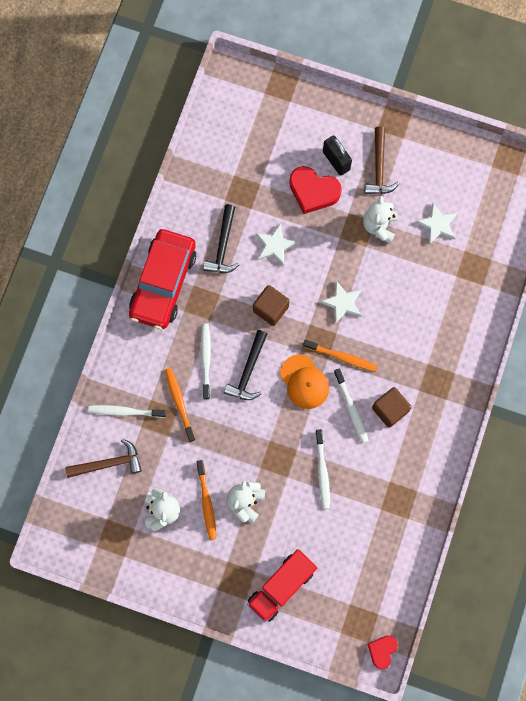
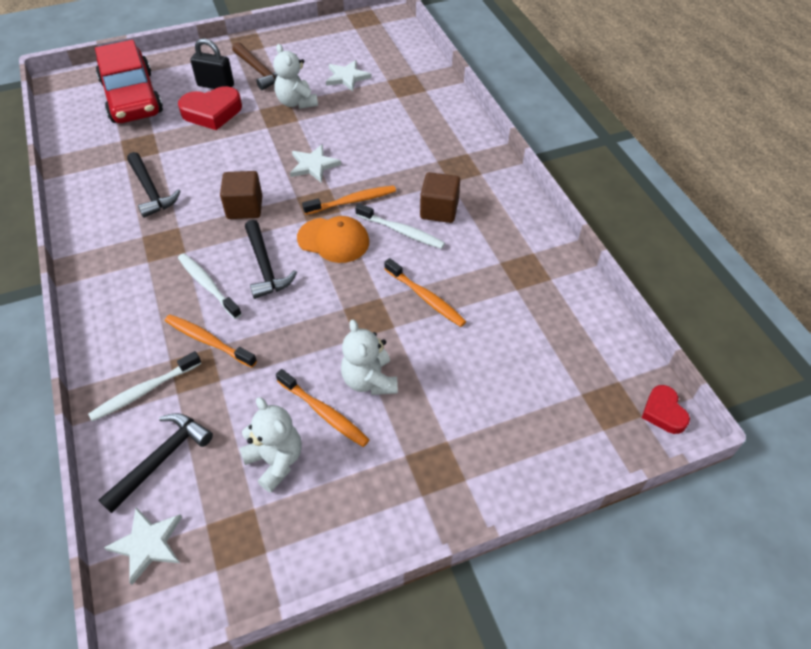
camera: 40 degrees left, 25 degrees down
(108, 463) = (161, 459): brown hammer -> black hammer
(163, 283) = (104, 253): red car -> red car (132, 97)
(275, 245) = (207, 163): white star -> white star (147, 544)
(281, 586) = (492, 433): red truck -> none
(322, 471) = (426, 298): white toothbrush -> orange toothbrush

